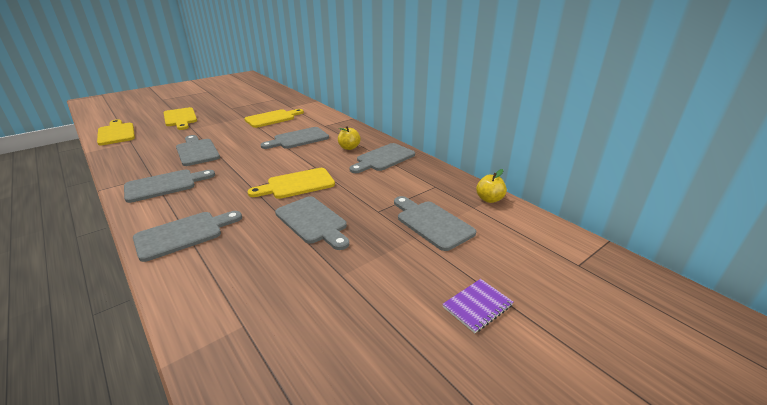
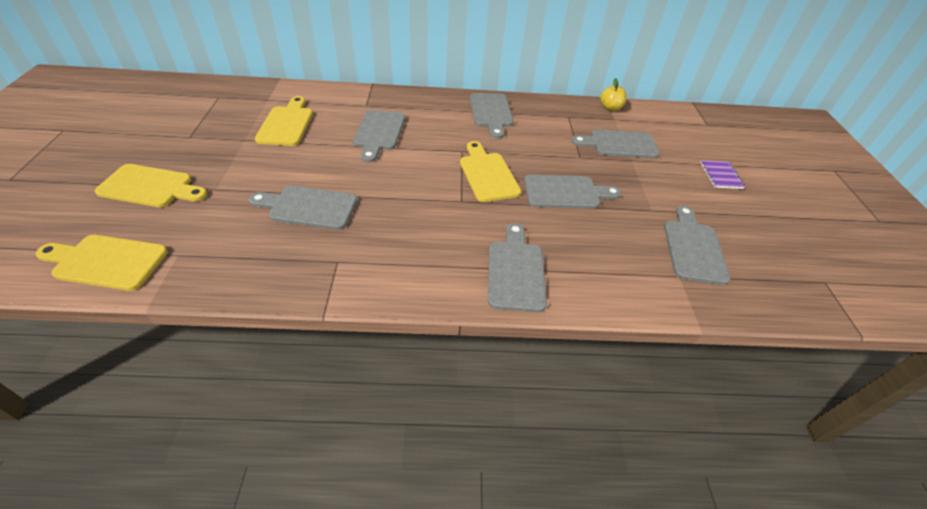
camera: 55 degrees left, 15 degrees up
(165, 185) = (381, 257): grey cutting board -> grey cutting board (693, 248)
(297, 184) = (487, 174): yellow cutting board -> yellow cutting board turned 150 degrees clockwise
(349, 148) = (444, 117): yellow apple -> none

